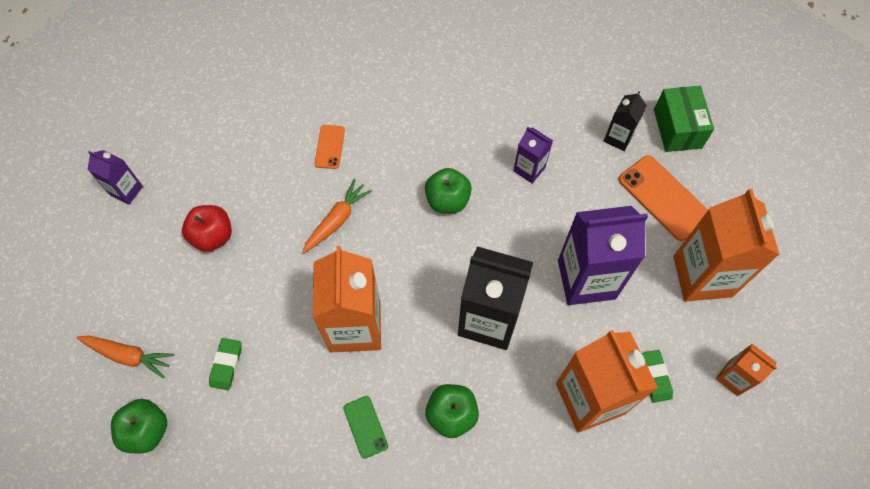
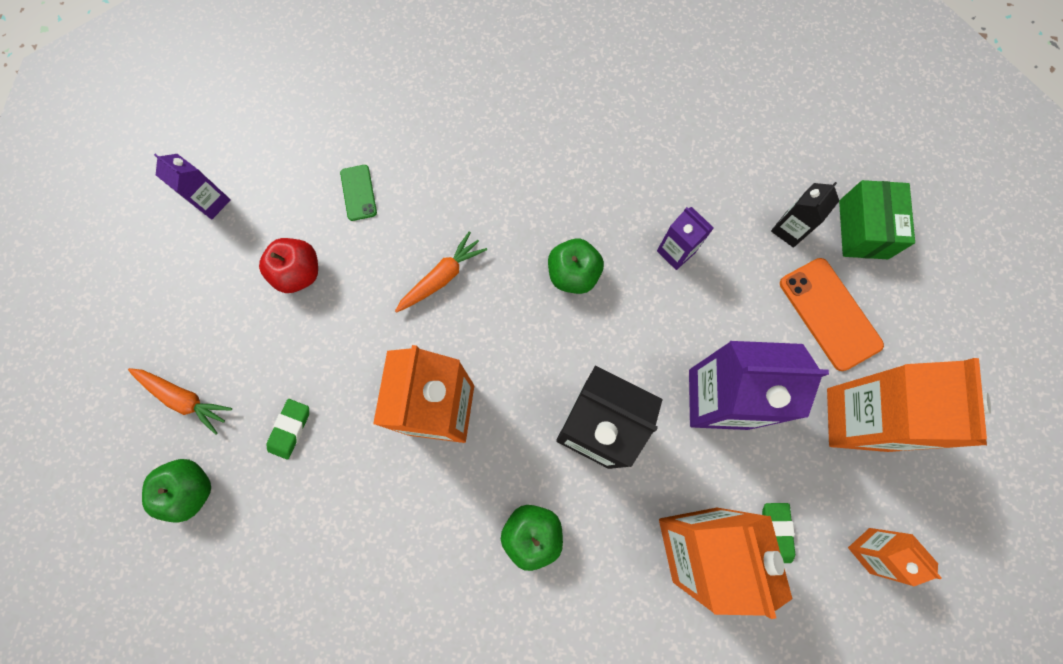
camera: 10 degrees right, 10 degrees up
(329, 147) = (448, 186): orange phone -> none
(365, 427) = (432, 530): green phone -> green phone (358, 193)

